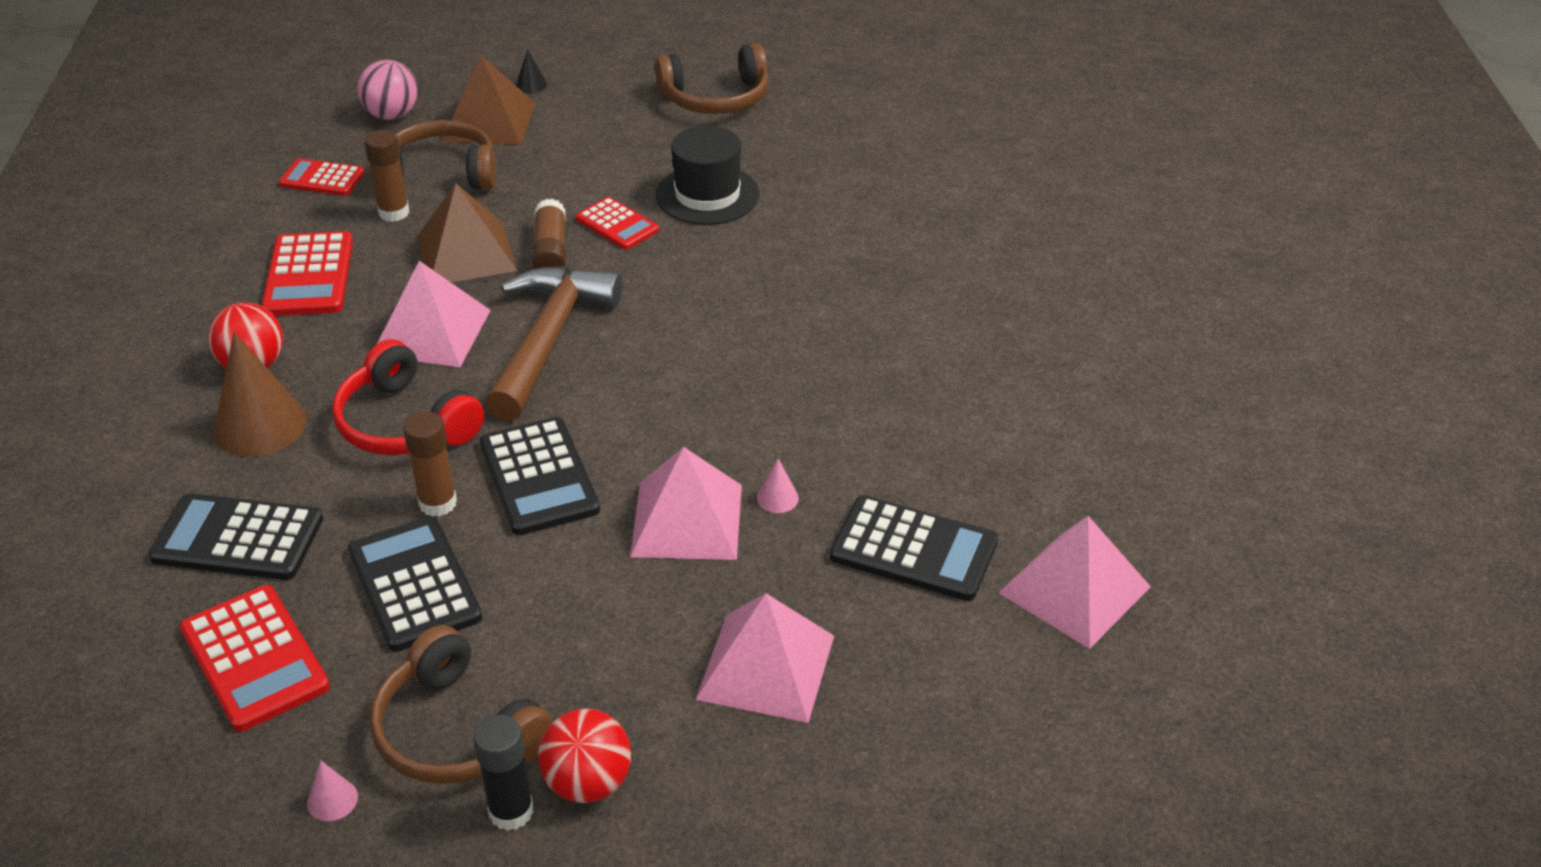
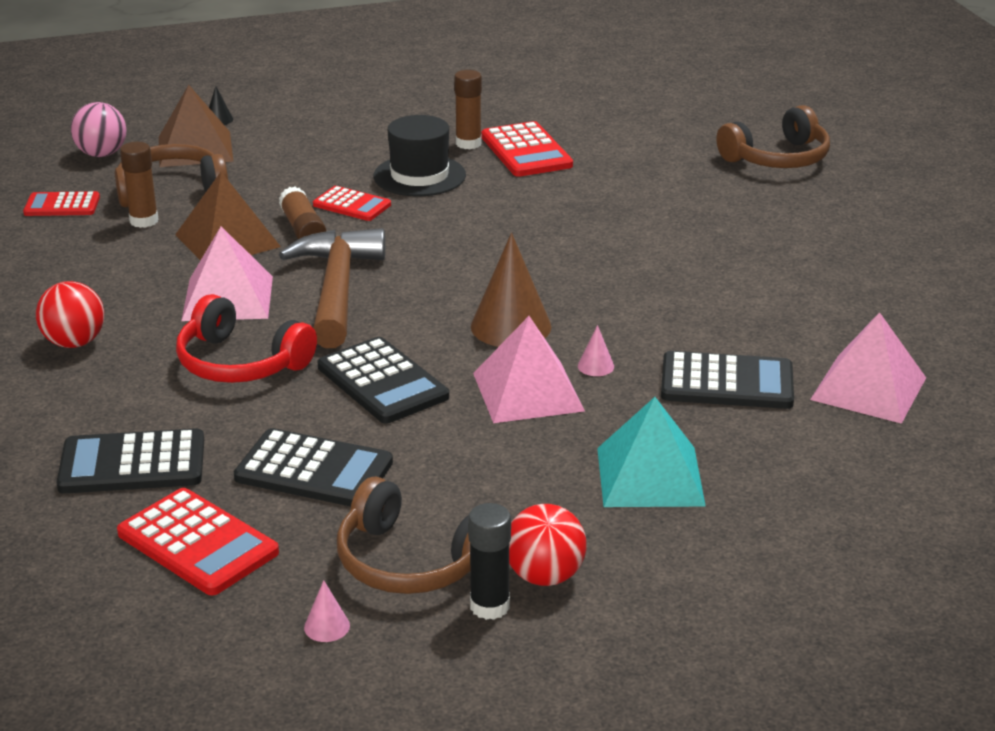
camera: 15 degrees left, 10 degrees down
(260, 425) = (106, 383): brown cone -> brown cone (511, 326)
(309, 276) = (90, 274): red calculator -> red calculator (526, 151)
(414, 584) = (314, 470): black calculator -> black calculator turned 150 degrees clockwise
(438, 503) = (302, 412): brown glue stick -> brown glue stick (468, 144)
(716, 98) = (389, 111): brown headphones -> brown headphones (777, 158)
(766, 667) = (650, 476): pink pyramid -> turquoise pyramid

